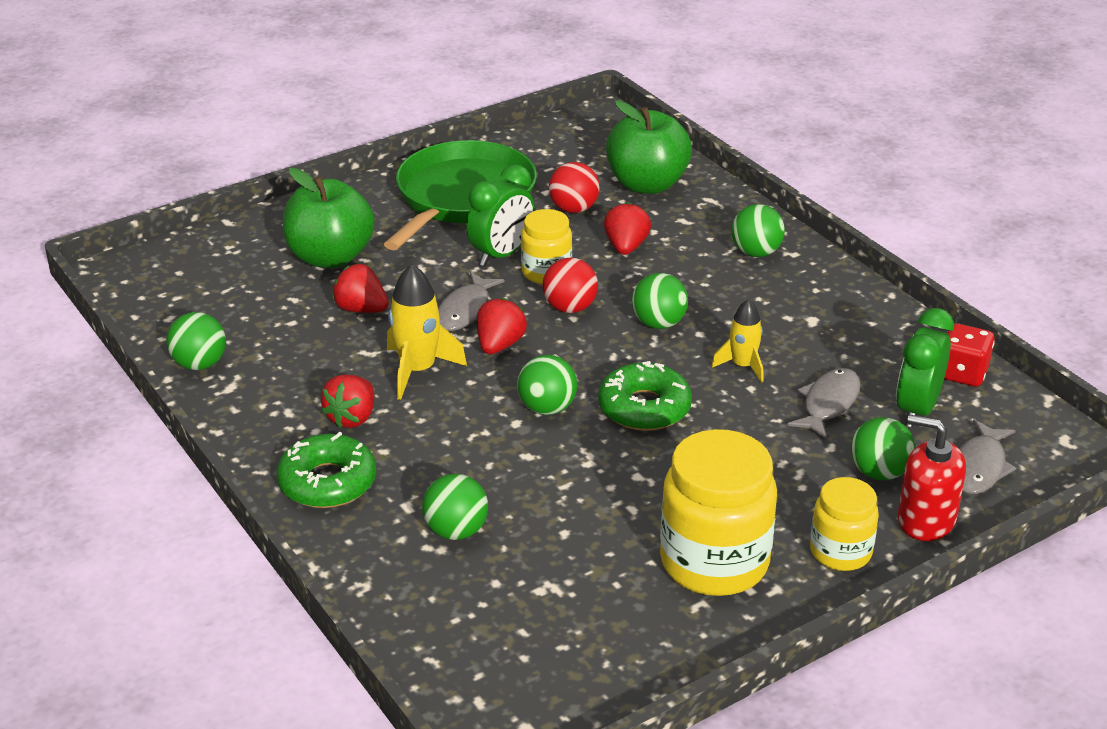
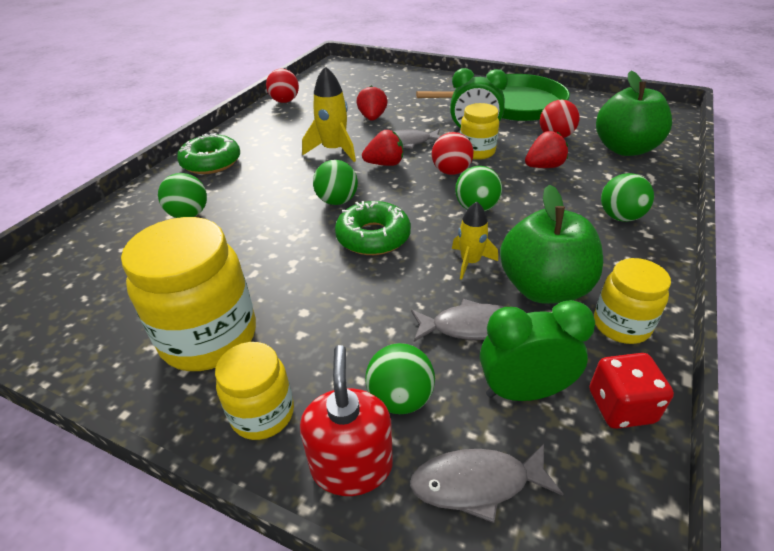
camera: 60 degrees right, 5 degrees up
(200, 364) = (285, 101): green ball -> red ball
(330, 257) = (407, 96): green apple -> green apple (543, 288)
(352, 418) = (273, 149): red strawberry -> none
(888, 329) = (621, 325): none -> yellow jar

